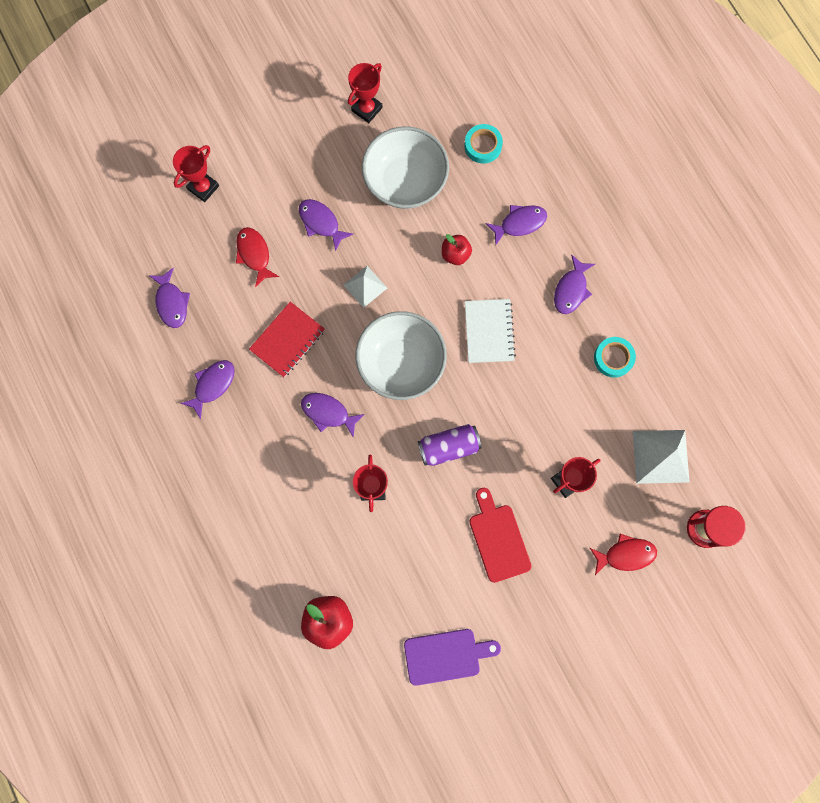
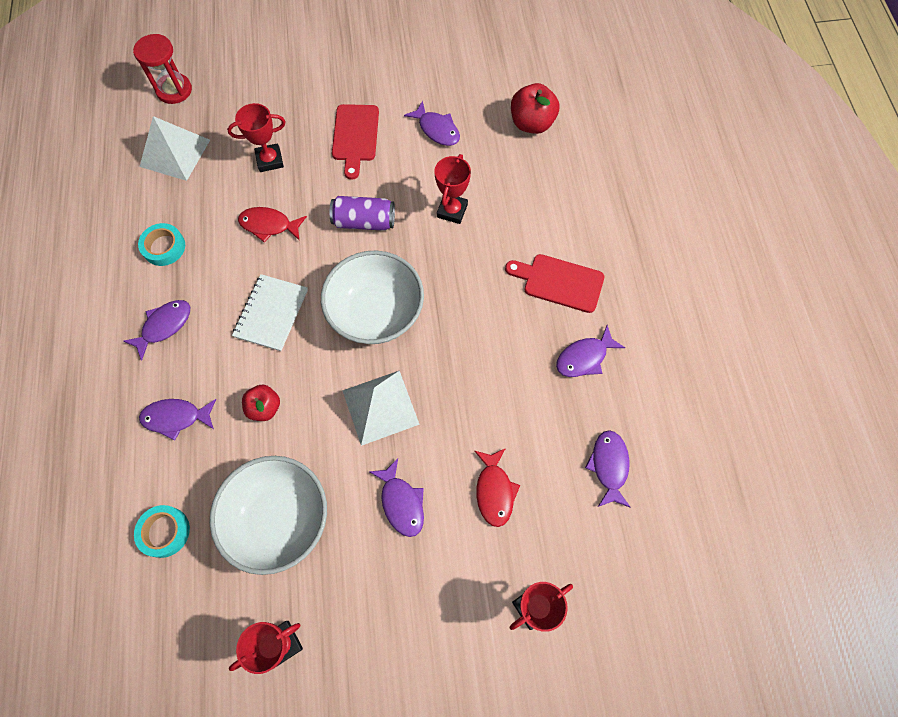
camera: 160 degrees left, 10 degrees down
(252, 448) = (559, 282): none -> red cutting board
(287, 340) = (488, 377): red notebook -> none
(328, 413) = (470, 290): purple fish -> purple fish (437, 129)
(365, 286) = (380, 407): white pyramid -> white pyramid, size x1.62
(446, 655) = (440, 71): purple cutting board -> none
(625, 554) = (252, 93): red fish -> red fish (269, 225)

